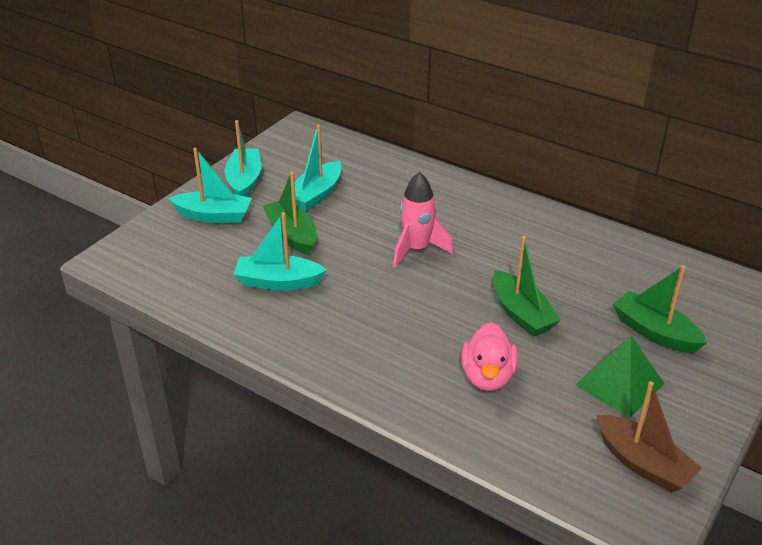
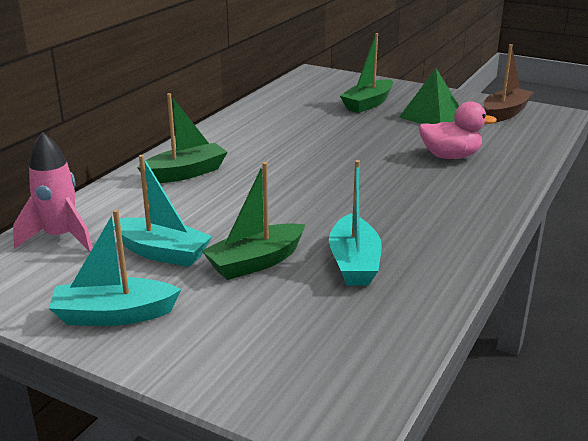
camera: 95 degrees left, 10 degrees down
(214, 216) = (210, 331): turquoise boat -> none
(417, 249) = (276, 188): pink rocket -> pink rocket (60, 238)
(521, 314) = (363, 144): green boat -> green boat (185, 173)

